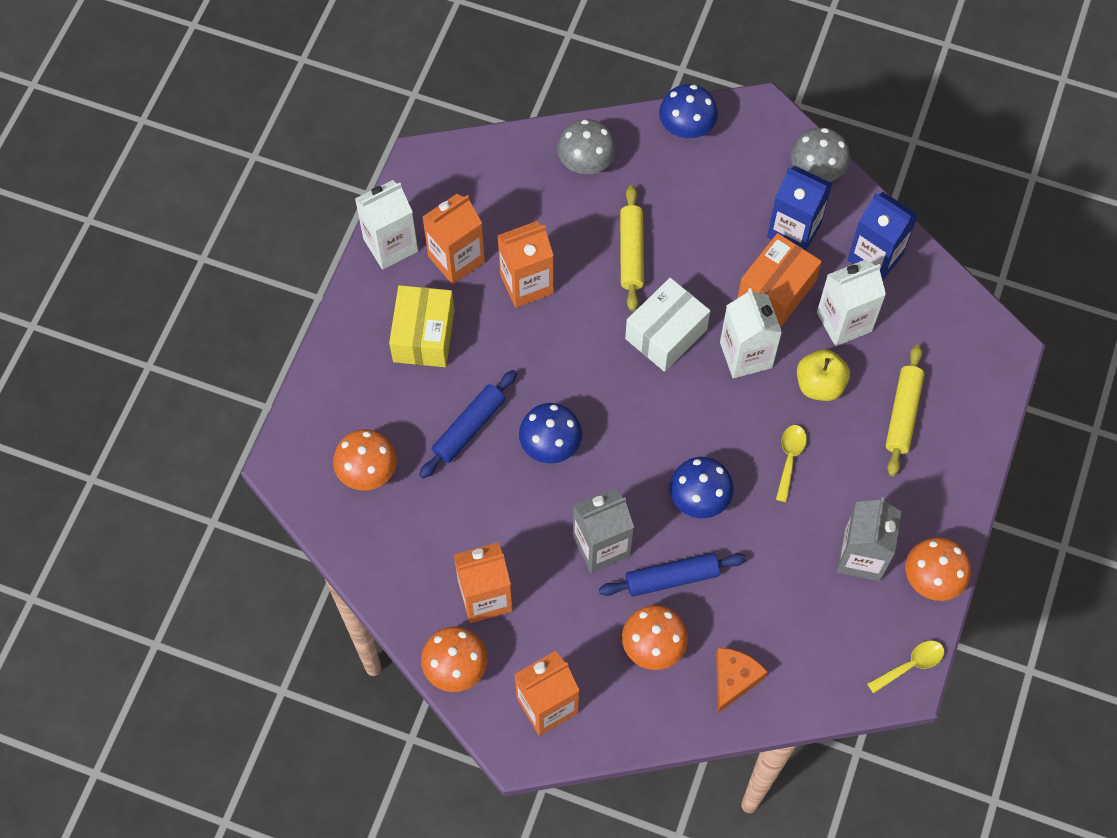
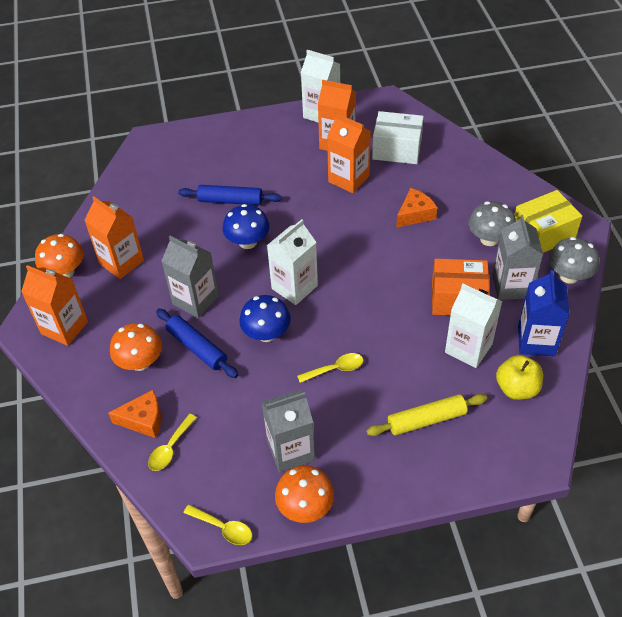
camera: 60 degrees right, 15 degrees down
(367, 471) = (169, 173): orange mushroom -> none
(423, 336) = (275, 153): yellow box -> yellow box (542, 234)
(586, 163) = (456, 164): grey mushroom -> grey mushroom (489, 239)
(631, 253) = (415, 214): yellow rolling pin -> orange cheese
(666, 334) = (372, 259): white box -> white box (397, 149)
(686, 128) = (530, 197): blue mushroom -> none
(746, 355) = (394, 306): white carton -> white carton (294, 287)
(787, 669) = (170, 448): none -> yellow spoon
(794, 230) = (511, 286): blue carton -> grey carton
(819, 385) = (407, 358): yellow apple -> yellow apple (516, 388)

